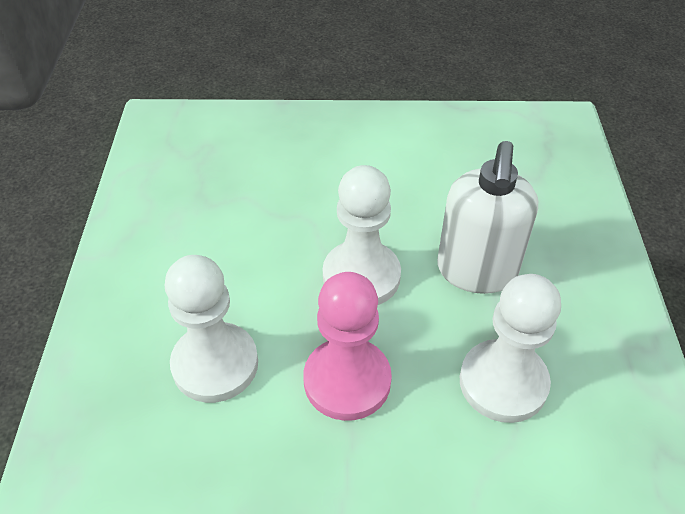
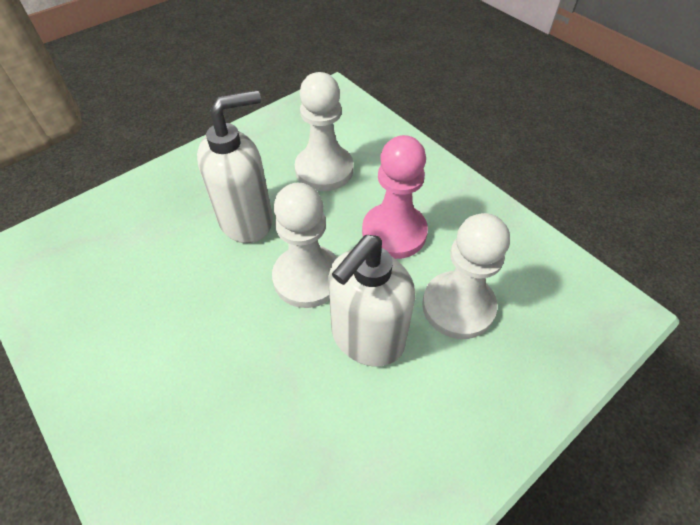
camera: 130 degrees left, 5 degrees up
(262, 278) = (367, 338): none -> white soap dispenser

